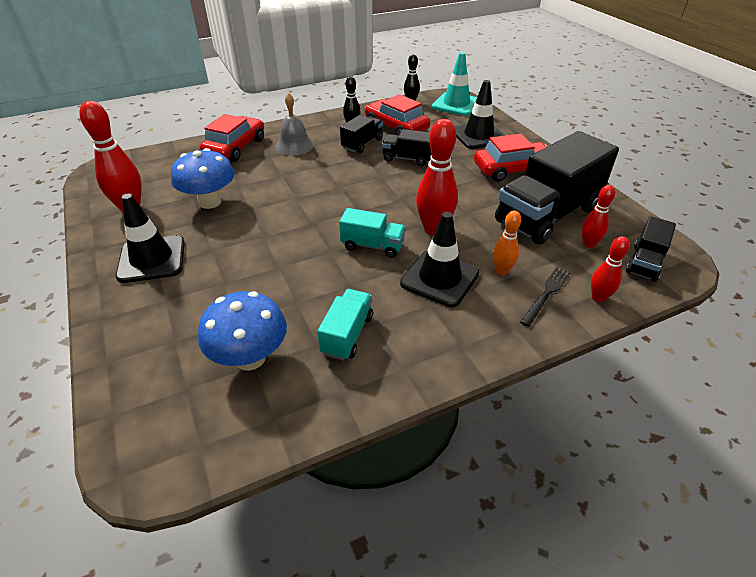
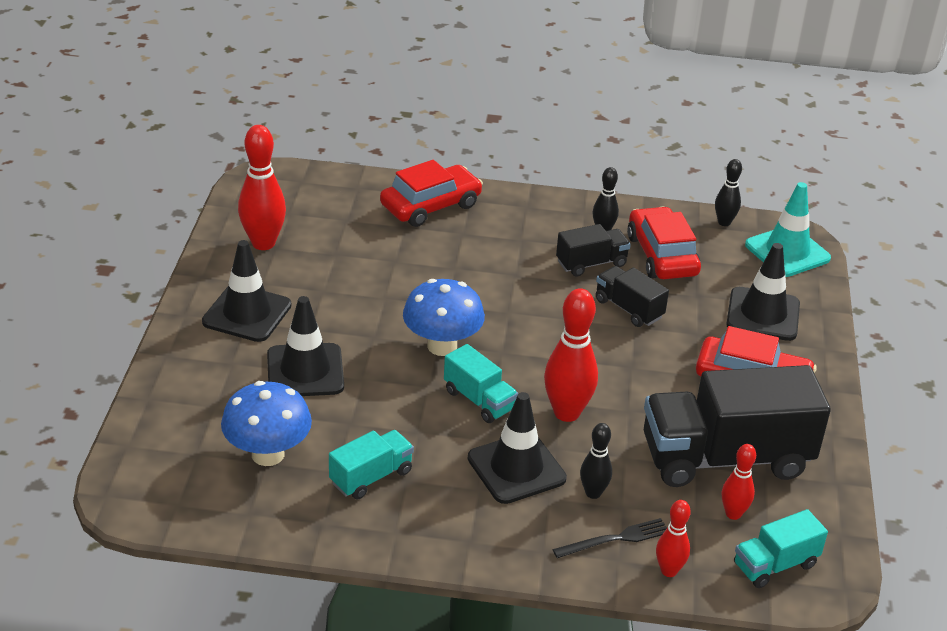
camera: 30 degrees right, 5 degrees down
(210, 202) = (349, 270): blue mushroom -> blue mushroom (442, 346)
(230, 280) = (305, 371): none -> black traffic cone
(294, 145) = (504, 231): grey bell -> none
(501, 271) = (593, 493): orange bowling pin -> black bowling pin
(644, 263) = (775, 565): black truck -> turquoise truck

